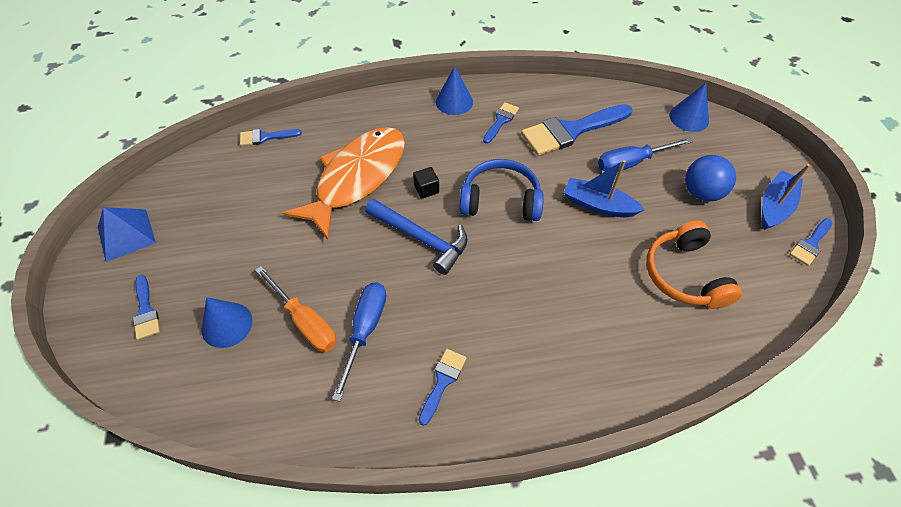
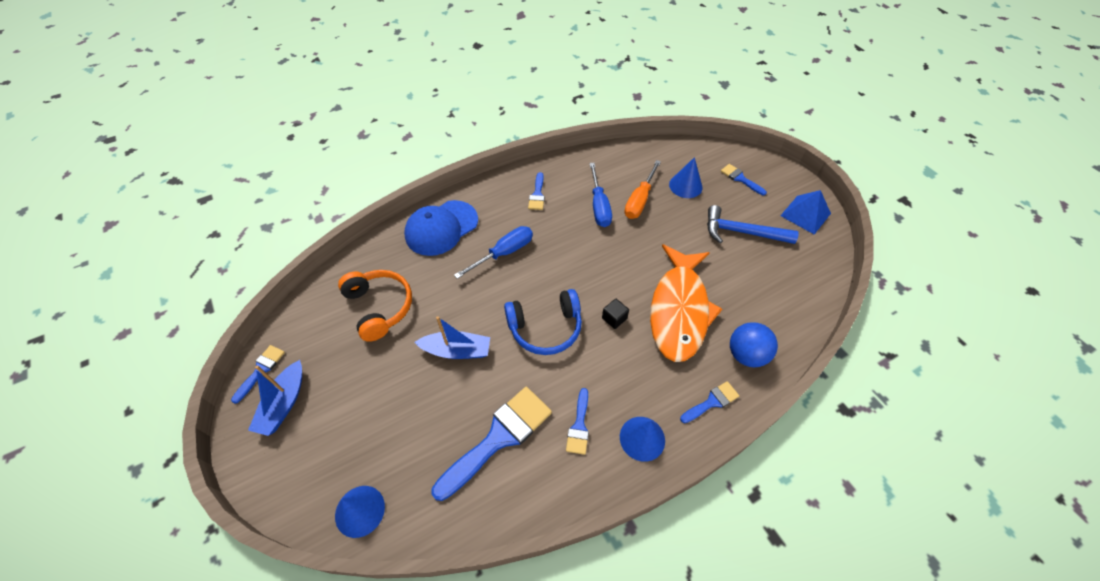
camera: 160 degrees right, 0 degrees up
(265, 137) = (791, 325): blue brush -> blue brush (712, 402)
(305, 322) = (639, 200): orange screwdriver -> orange screwdriver turned 90 degrees counterclockwise
(421, 239) = (595, 274): blue hammer -> blue hammer (742, 232)
(599, 366) = (441, 228): none -> blue cap
(631, 162) = (428, 413): blue screwdriver -> blue screwdriver (504, 253)
(701, 193) = (356, 396): blue ball -> blue ball (746, 354)

